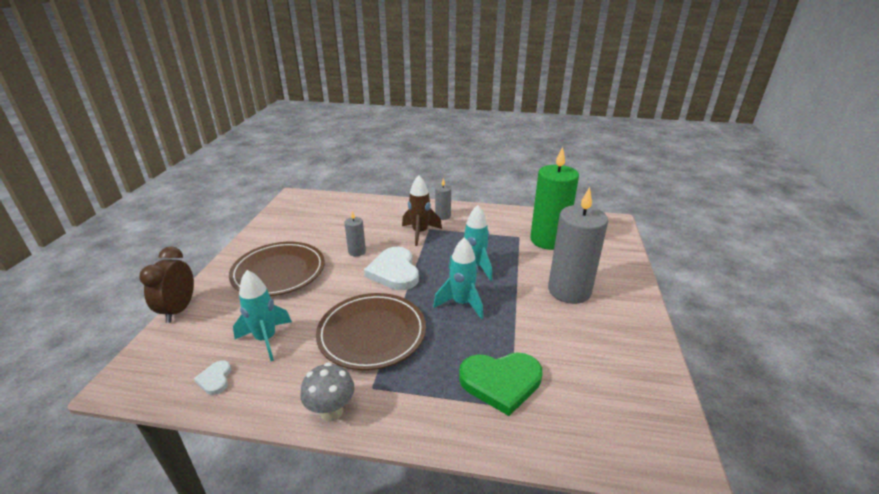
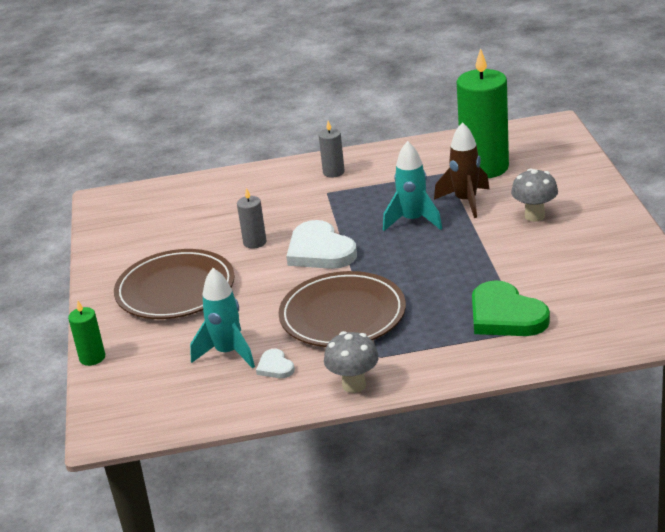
camera: 15 degrees left, 0 degrees up
(179, 309) = (92, 358): brown clock -> green candle
(215, 379) = (207, 398): white heart -> white heart (275, 367)
(420, 233) = (319, 200): brown rocket -> brown rocket (466, 201)
(462, 303) = (422, 261): turquoise rocket -> none
(501, 382) = (505, 315): green heart -> green heart turned 75 degrees clockwise
(569, 290) = (534, 216): grey candle -> grey mushroom

